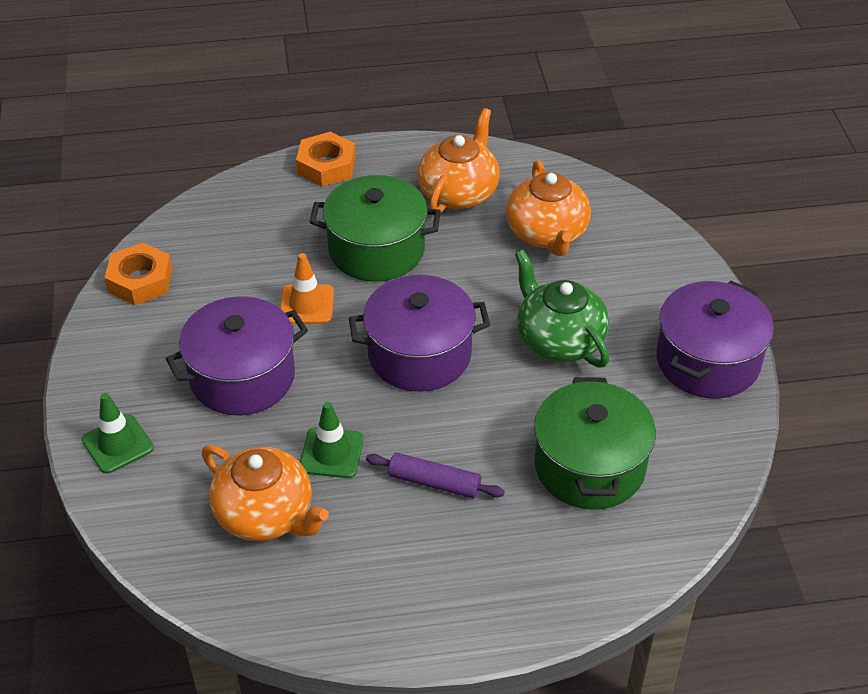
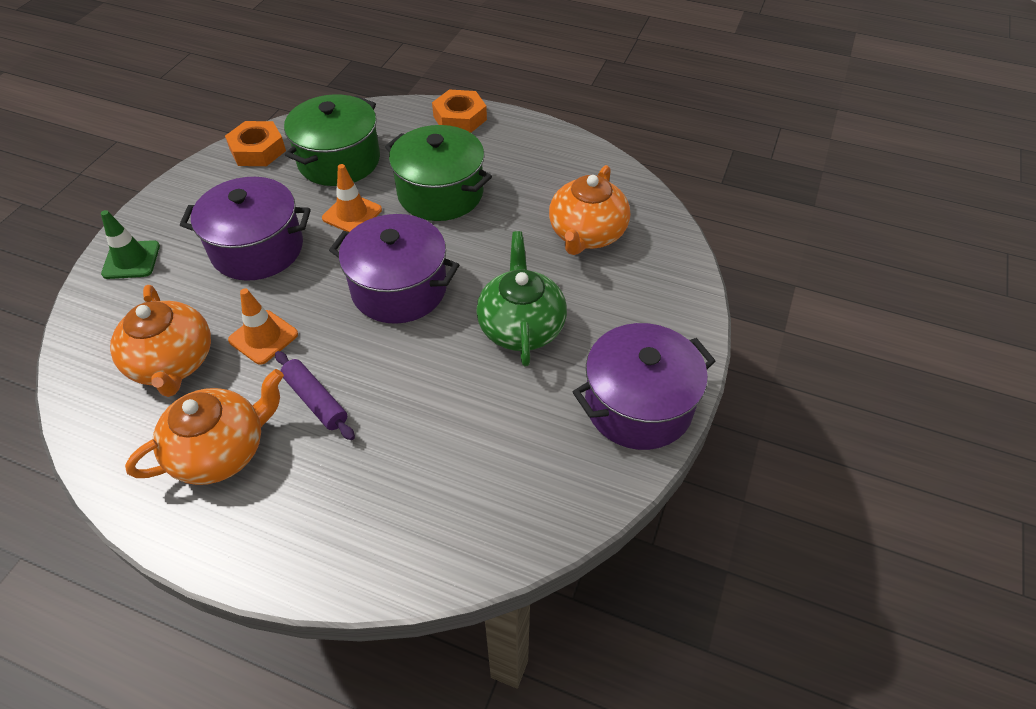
camera: 30 degrees right, 5 degrees up
(331, 453) = (263, 337): green traffic cone -> orange traffic cone
(459, 192) = (542, 174): orange teapot -> orange teapot (221, 451)
(589, 466) = (452, 451): green pot -> green pot (339, 160)

